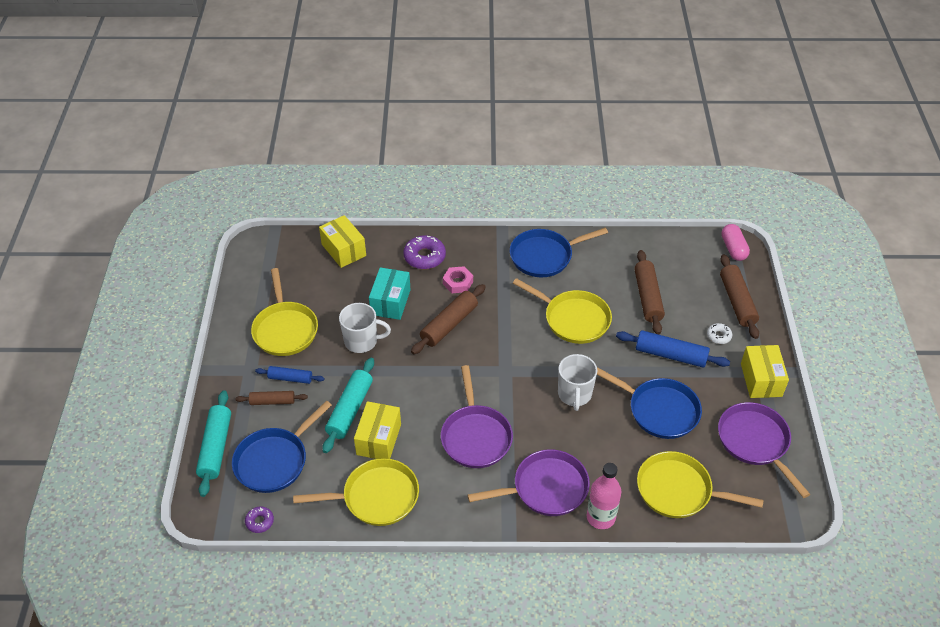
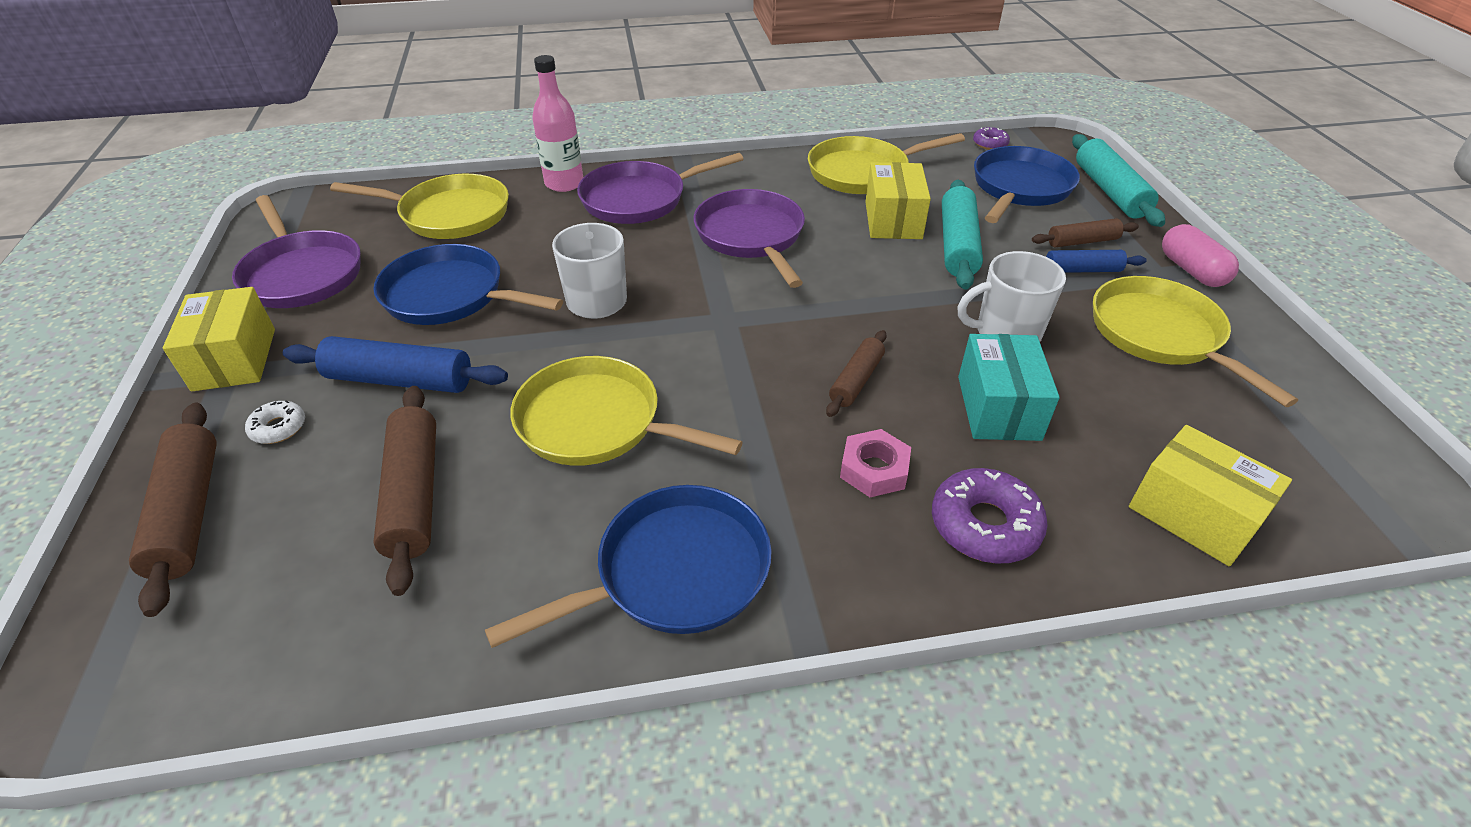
camera: 170 degrees right, 5 degrees down
(449, 324) = (856, 380): brown rolling pin -> brown rolling pin, size x0.60
(733, 249) = (97, 684): pink capsule -> pink capsule (1191, 270)

